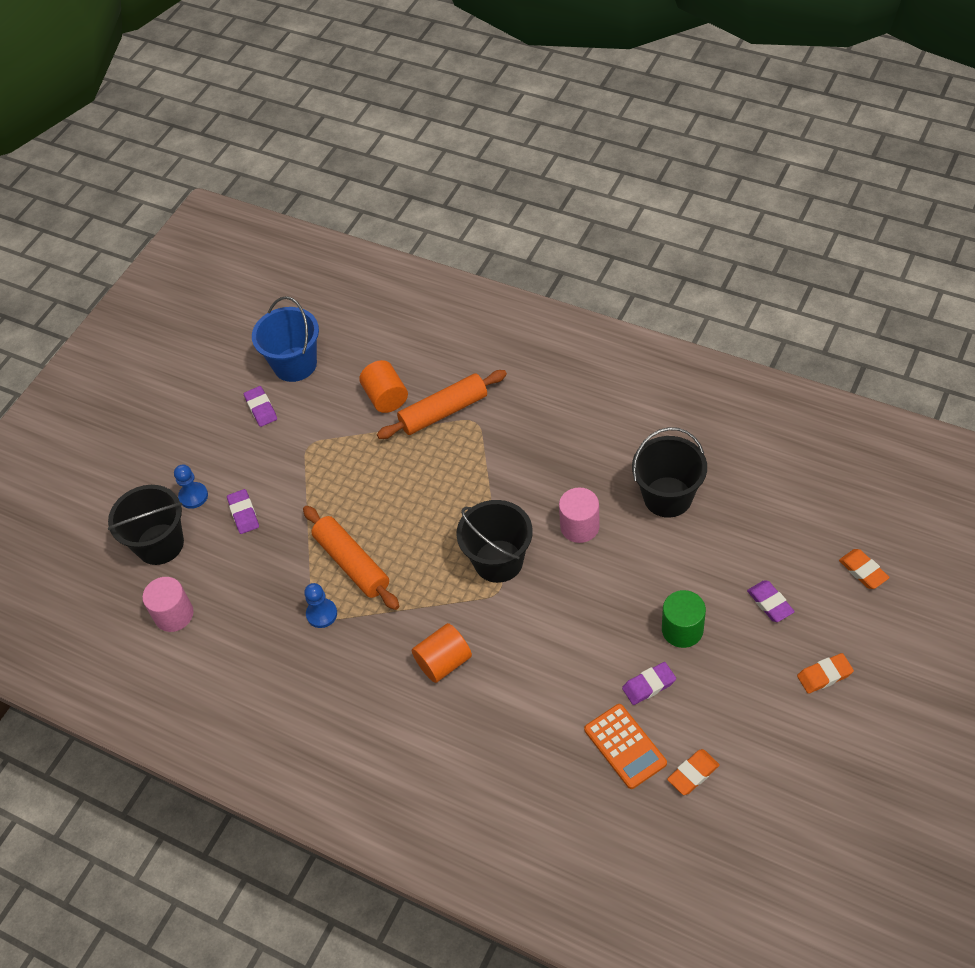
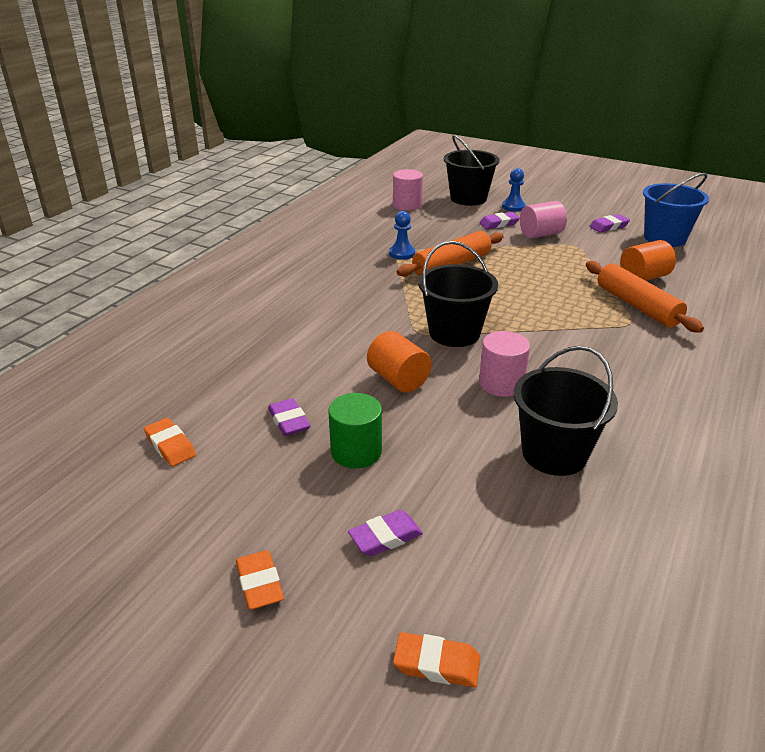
camera: 85 degrees right, 20 degrees down
(277, 474) = (540, 234): none -> pink cylinder
(443, 662) = (345, 304): orange cylinder -> orange cylinder (398, 379)
(625, 746) = (222, 400): orange calculator -> none
(863, 571) = (436, 664): orange eraser -> orange eraser turned 45 degrees clockwise

